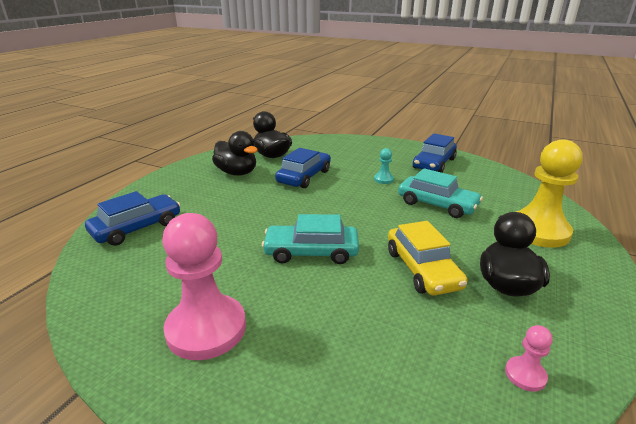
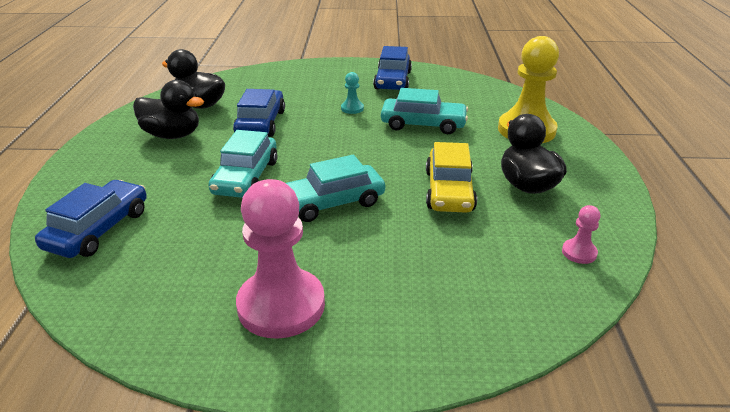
camera: 25 degrees left, 5 degrees up
(262, 215) = (246, 177): none -> turquoise car
(422, 269) = (449, 191): yellow car -> yellow car turned 45 degrees clockwise

